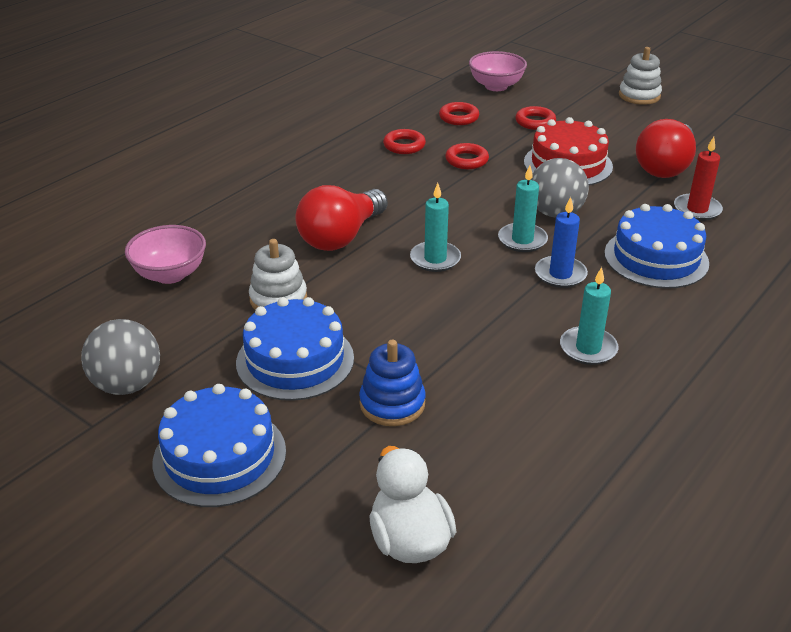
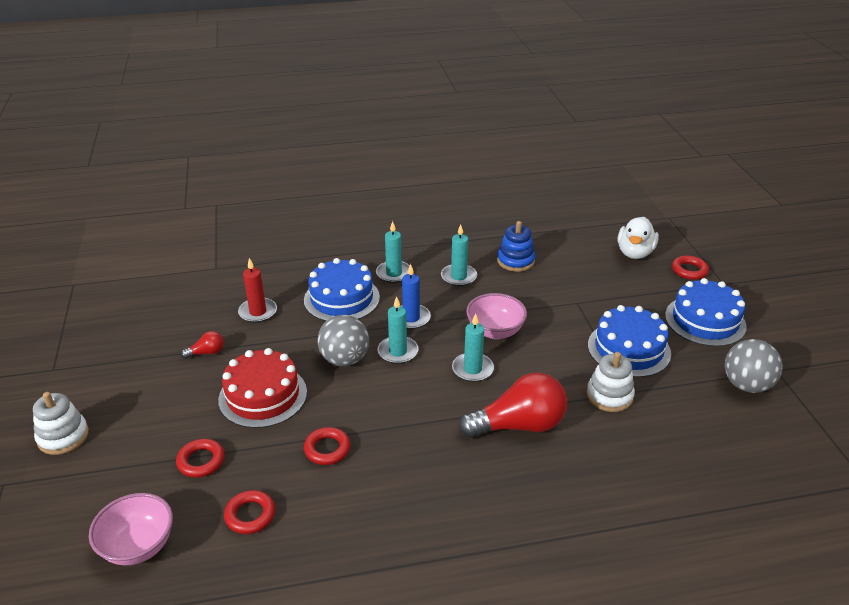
camera: 140 degrees left, 0 degrees up
(170, 274) = (681, 462): pink bowl -> pink bowl (495, 331)
(392, 404) = (592, 301): blue stacking toy -> blue stacking toy (515, 261)
(404, 145) = (352, 505): red ring -> red ring (689, 270)
(660, 312) = (394, 273): none -> turquoise candle
(665, 167) = (207, 352): red light bulb -> red light bulb, size x0.44

